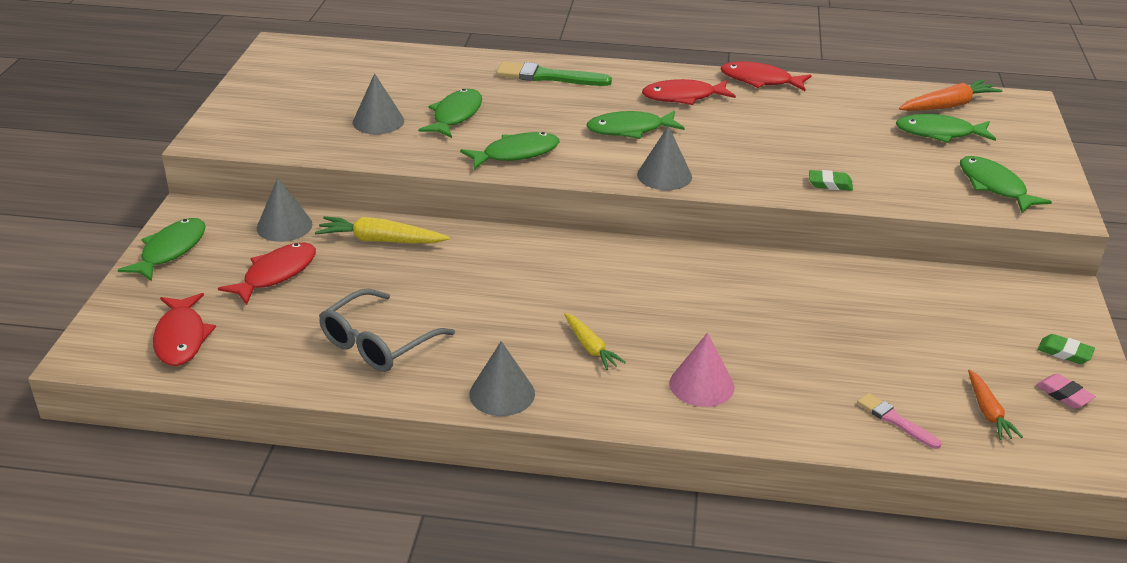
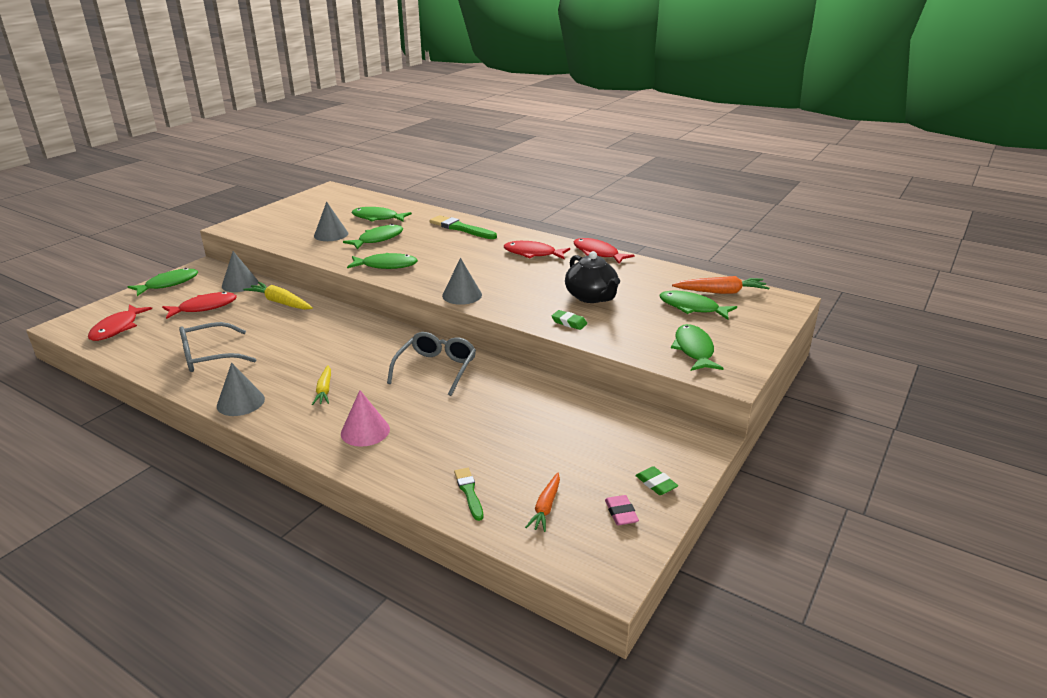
camera: 25 degrees right, 5 degrees down
(629, 130) = (473, 265): green fish -> green fish (377, 218)
(695, 283) = (436, 369): none -> grey glasses
(818, 143) = (591, 297): none -> black teapot
(895, 420) = (469, 492): pink brush -> green brush

